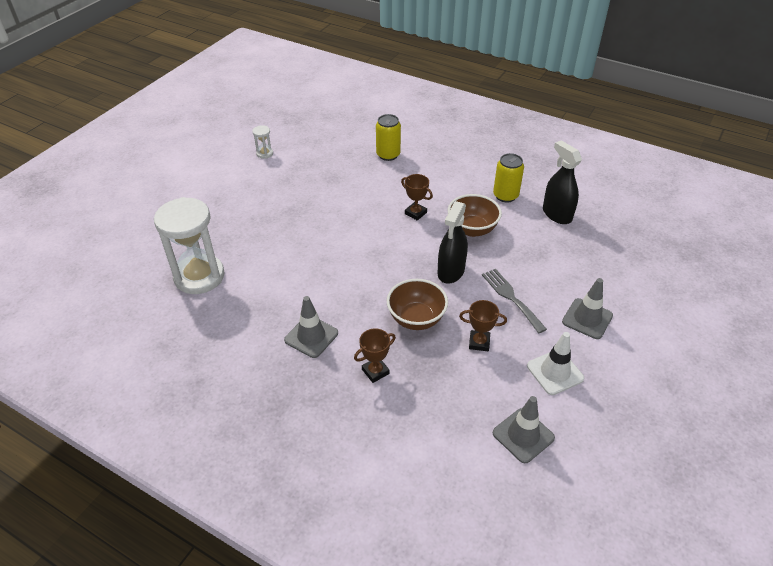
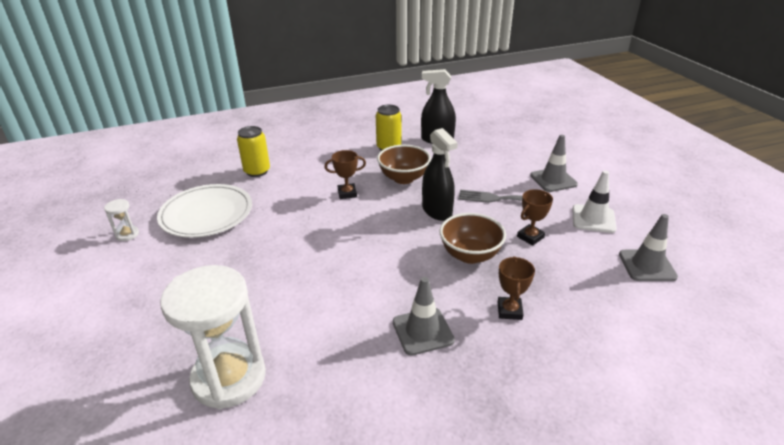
camera: 50 degrees left, 10 degrees down
(318, 168) = (206, 214): none -> white plate

